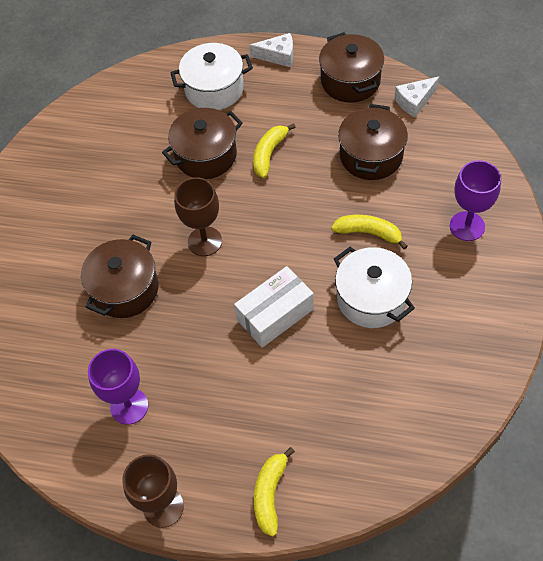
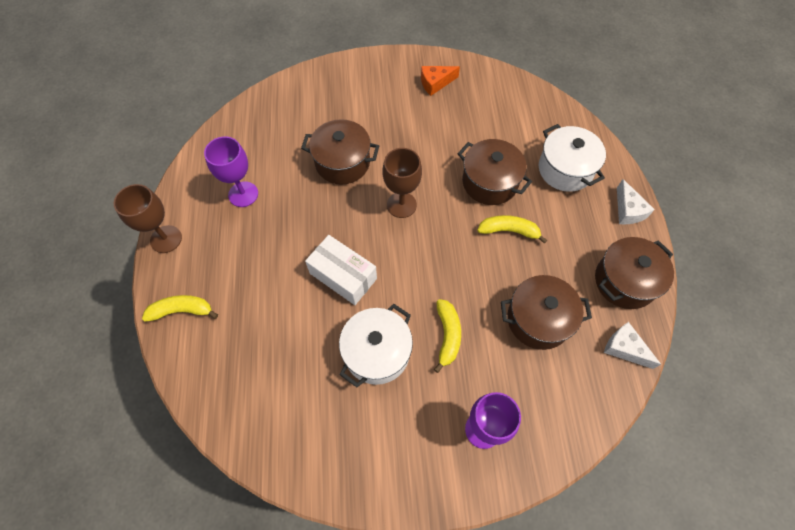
camera: 70 degrees right, 5 degrees up
(51, 173) = (435, 83): none -> orange cheese

